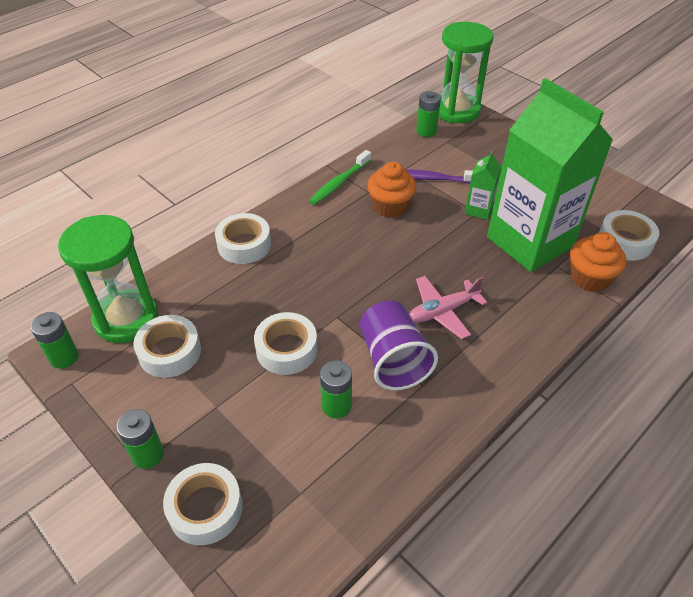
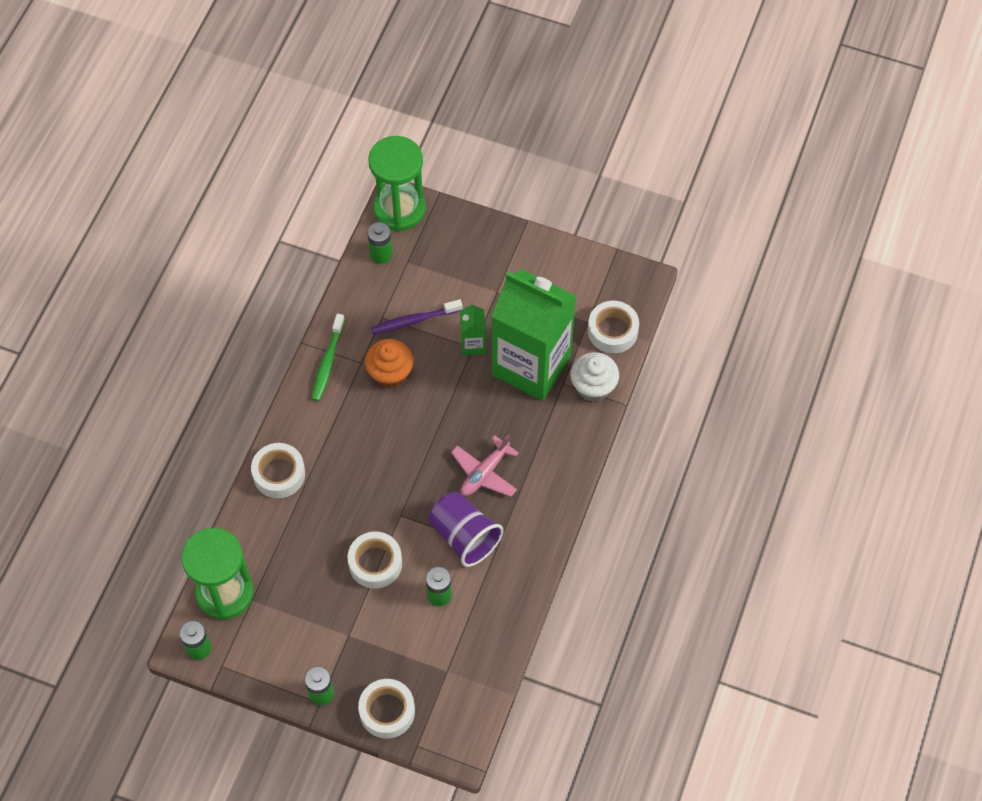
camera: 25 degrees left, 15 degrees up
(170, 352) = (282, 606): white tape -> none
(589, 278) = (593, 386): orange cupcake -> white cupcake

